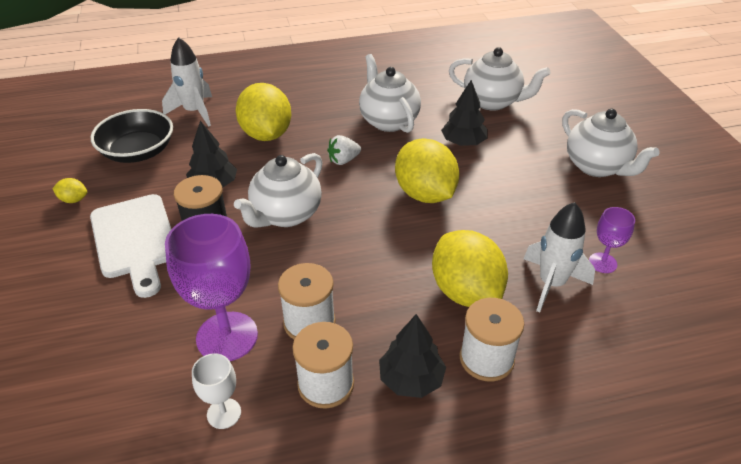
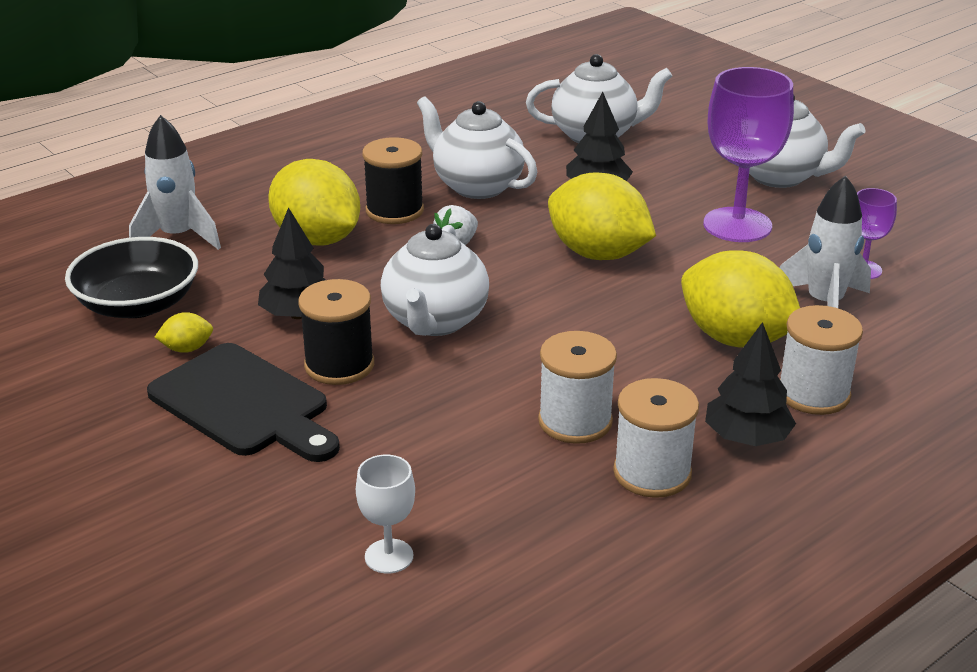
camera: 25 degrees left, 10 degrees down
(74, 200) = (95, 384): yellow lemon -> yellow lemon (187, 349)
(135, 240) = (244, 404): white cutting board -> black cutting board
(224, 413) = (554, 539): white goblet -> white goblet (389, 556)
(227, 336) = (482, 466): purple goblet -> purple goblet (737, 225)
(326, 126) = (394, 210): none -> black spool

